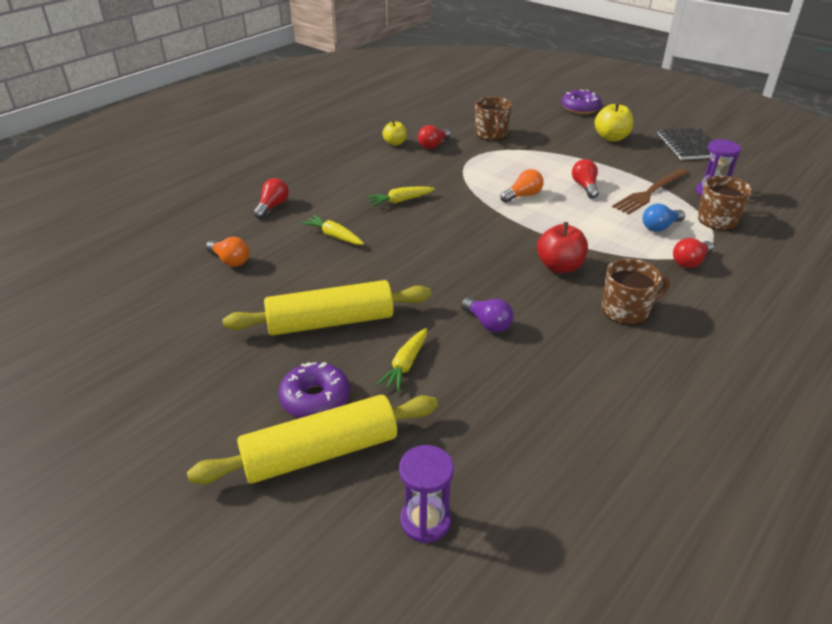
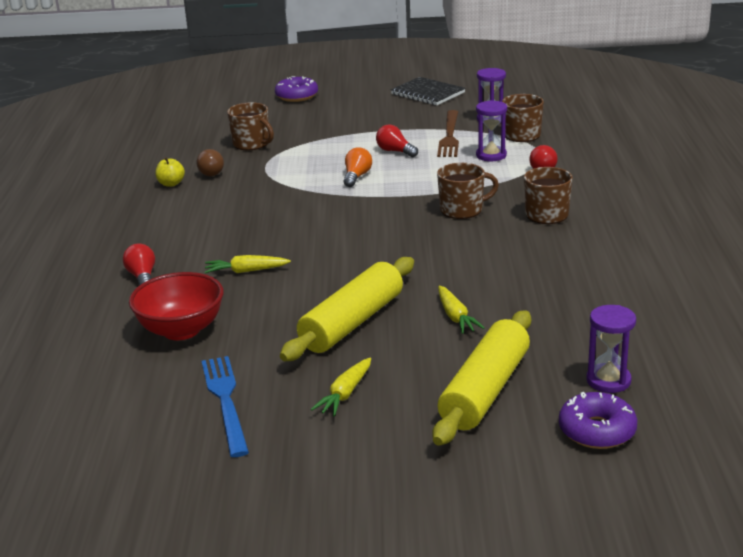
camera: 40 degrees left, 10 degrees down
(166, 334) = (225, 401): none -> blue fork
(230, 260) = (181, 330): orange light bulb -> red bowl
(315, 399) = (427, 368): purple donut -> purple donut (597, 431)
(400, 201) = (259, 223): yellow carrot -> yellow carrot (345, 394)
(433, 145) = (212, 171): red light bulb -> brown light bulb
(487, 323) = (470, 266): purple light bulb -> none
(559, 267) = (462, 210): red apple -> brown mug
(611, 138) = (359, 109): yellow apple -> none
(660, 227) = (491, 155): blue light bulb -> purple hourglass

